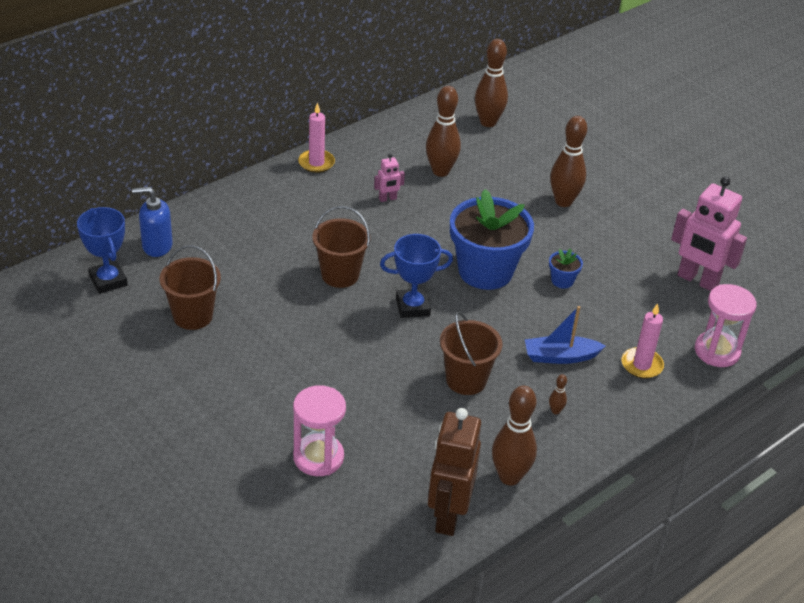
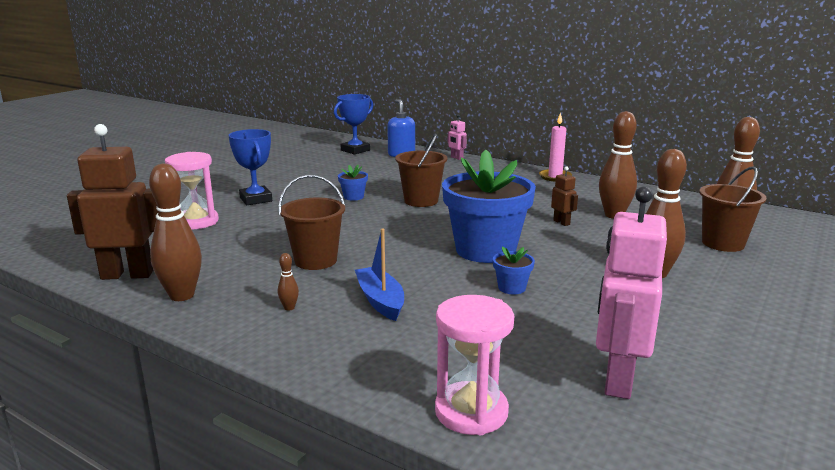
camera: 75 degrees right, 20 degrees down
(192, 316) = (336, 171): brown bucket -> brown bucket (723, 243)
(300, 320) = (353, 197): none -> blue flower pot
(387, 199) = (542, 203): pink robot -> pink robot (456, 158)
(412, 307) = (403, 228): blue trophy -> blue trophy (256, 199)
(443, 206) = (561, 222): none -> brown robot
(641, 365) = (399, 352): pink candle -> none

